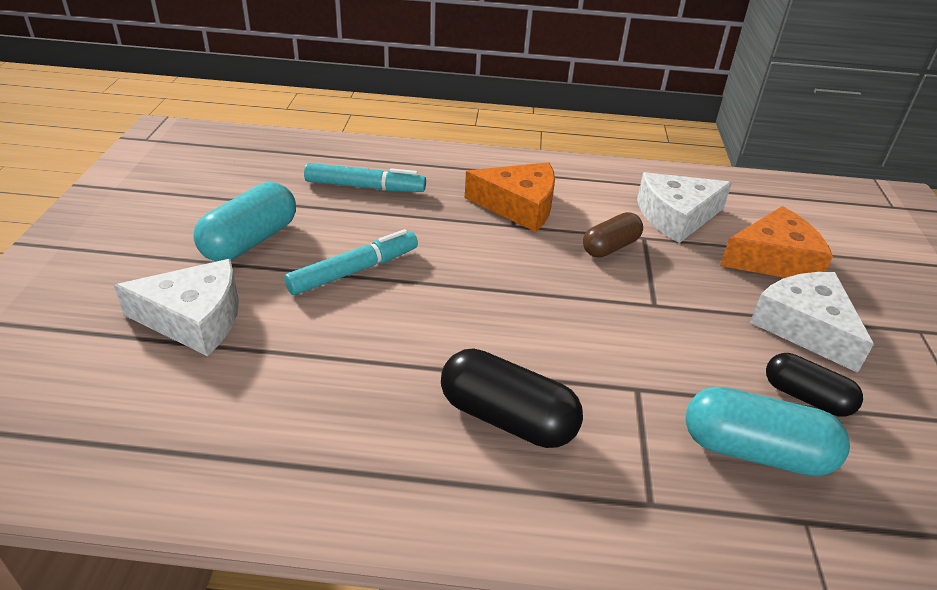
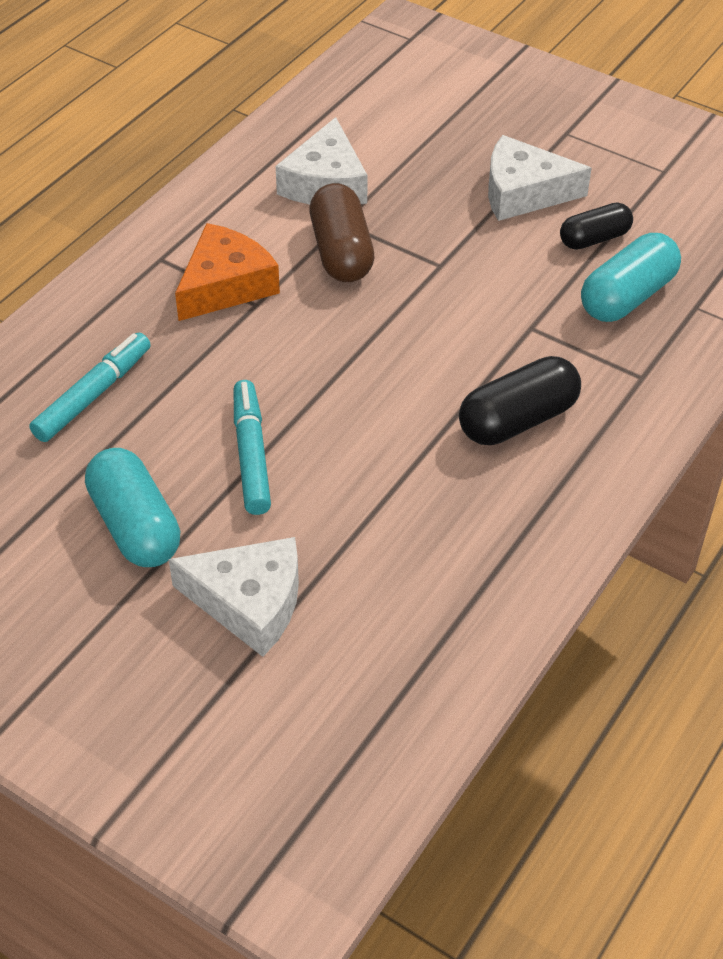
camera: 60 degrees left, 10 degrees up
(195, 319) = (249, 602): white cheese -> white cheese turned 75 degrees clockwise
(610, 247) = (341, 252): brown capsule -> brown capsule, size x1.53
(774, 259) = (431, 158): orange cheese -> none

